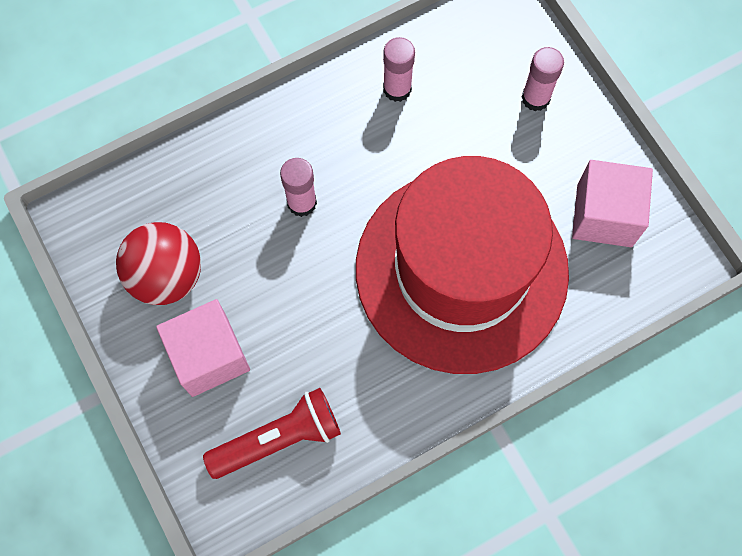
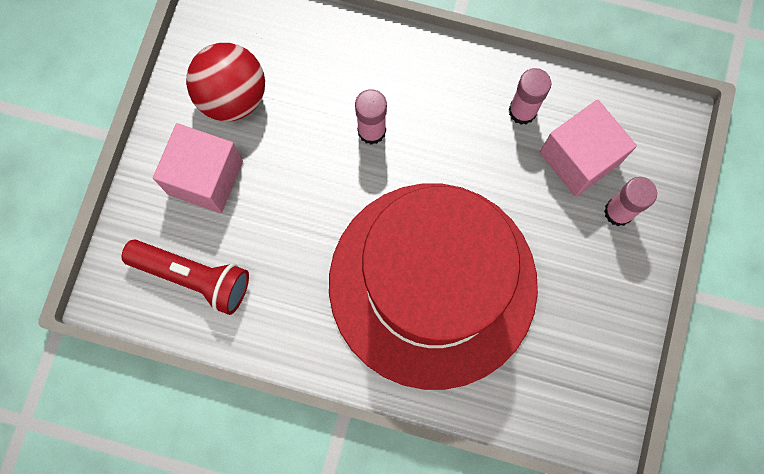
camera: 45 degrees right, 5 degrees up
(604, 215) = (578, 345): pink cube -> pink cube (579, 158)

